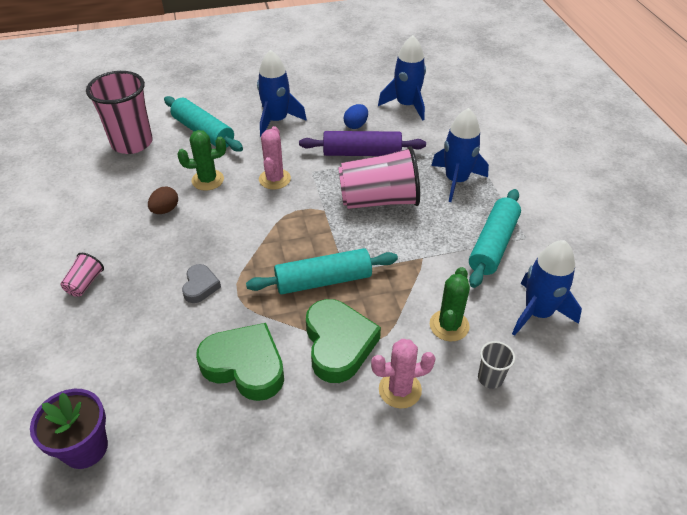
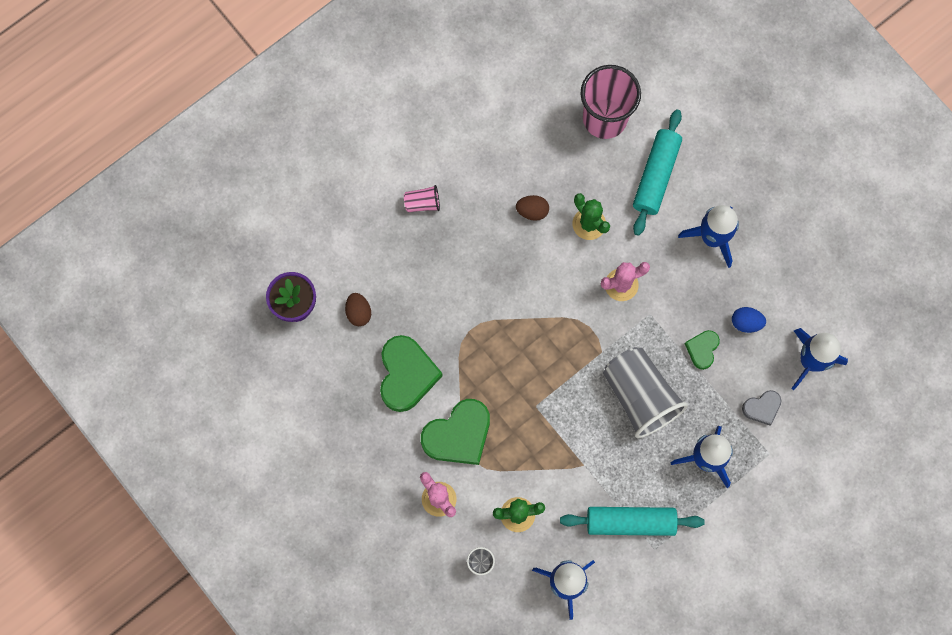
camera: 65 degrees right, 30 degrees up
(145, 384) = (358, 312): none -> brown egg
(200, 286) = (463, 296): grey heart -> grey heart (762, 408)
(323, 280) = (517, 392): turquoise rolling pin -> none
(362, 153) = (702, 349): purple rolling pin -> green heart
(379, 200) = (640, 396): pink cup -> grey cup

